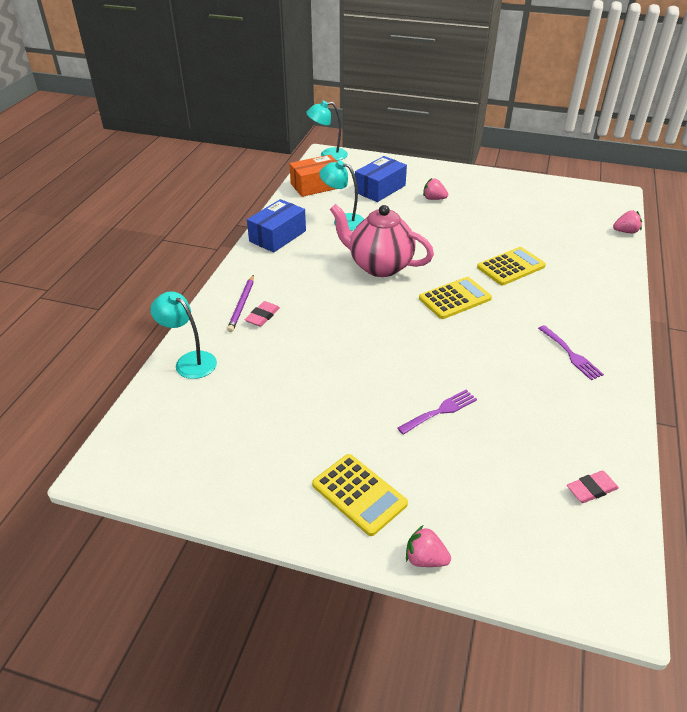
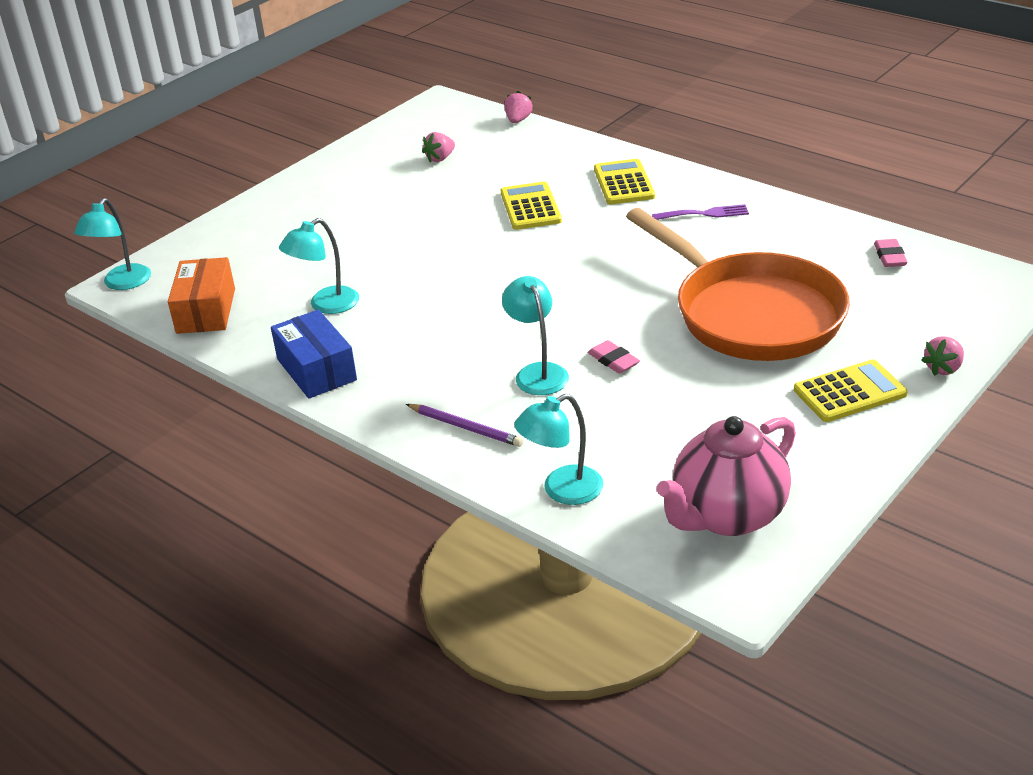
camera: 65 degrees left, 5 degrees down
(262, 316) = (503, 412): pink eraser -> pink eraser (613, 360)
(311, 320) = (537, 372): none -> turquoise lamp
(379, 266) = (459, 297): pink teapot -> pink teapot (727, 516)
(380, 189) = (270, 258): blue box -> none
(434, 199) = (336, 222): pink strawberry -> pink strawberry (440, 158)
(440, 411) = (751, 314): purple fork -> orange pan
(455, 298) = (565, 259): yellow calculator -> yellow calculator (623, 183)

